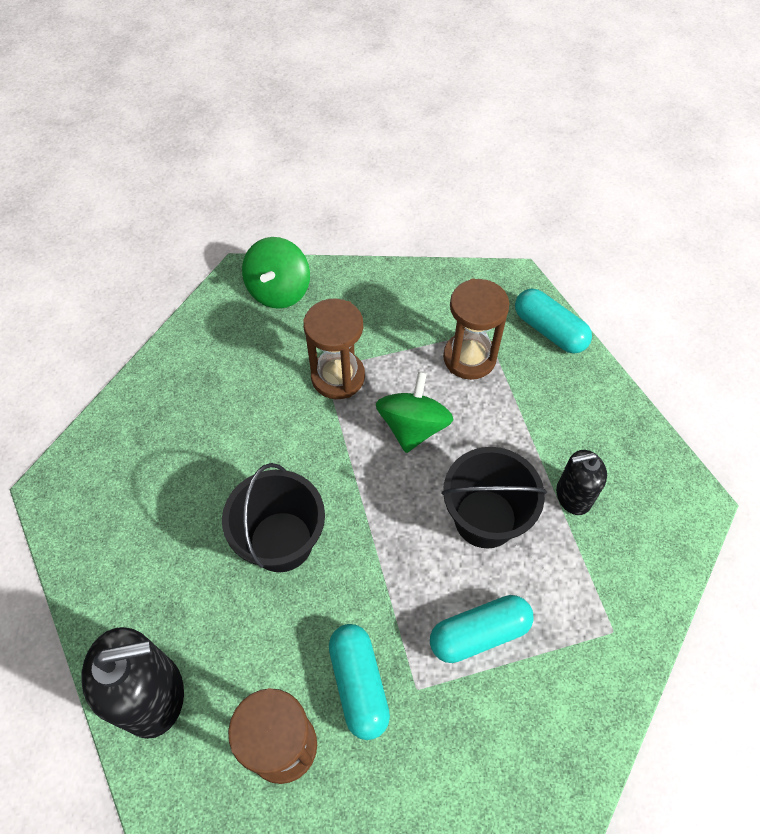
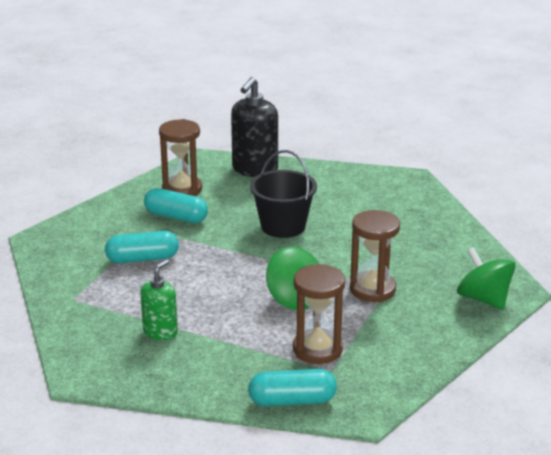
camera: 130 degrees right, 30 degrees down
(479, 633) = (142, 259): turquoise capsule -> turquoise capsule turned 60 degrees clockwise
(485, 518) = (197, 293): black bucket -> none
(573, 496) = (160, 332): black soap dispenser -> green soap dispenser

